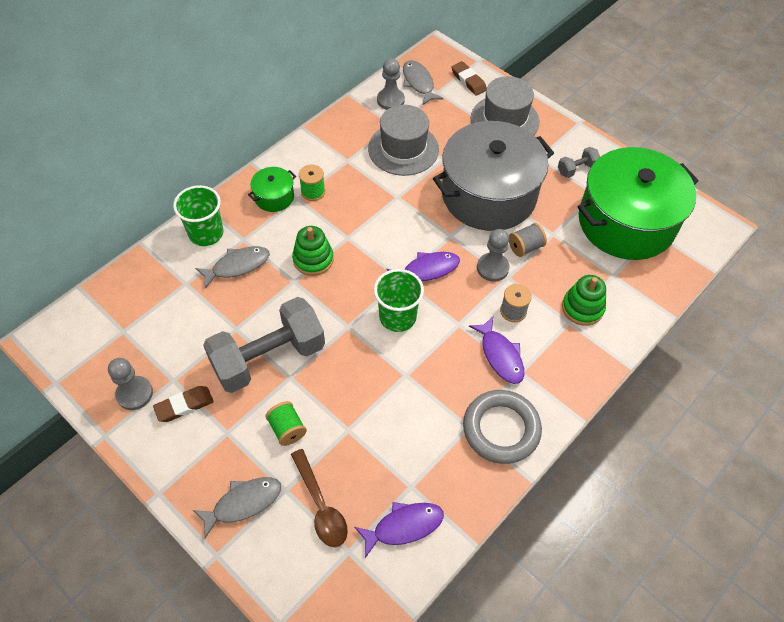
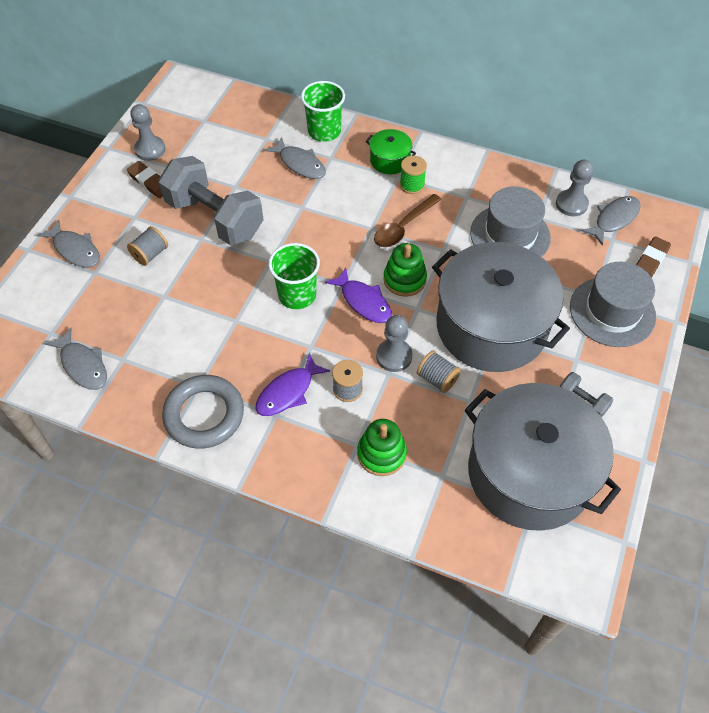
camera: 70 degrees right, 0 degrees up
(287, 429) = (150, 254): green spool -> grey spool
(313, 259) = (333, 212): green stacking toy -> green stacking toy (404, 279)
(321, 506) = (86, 301): brown spoon -> brown spoon (403, 227)
(404, 526) = (83, 365): purple fish -> grey fish
(626, 222) = (529, 473): green pot -> grey pot

